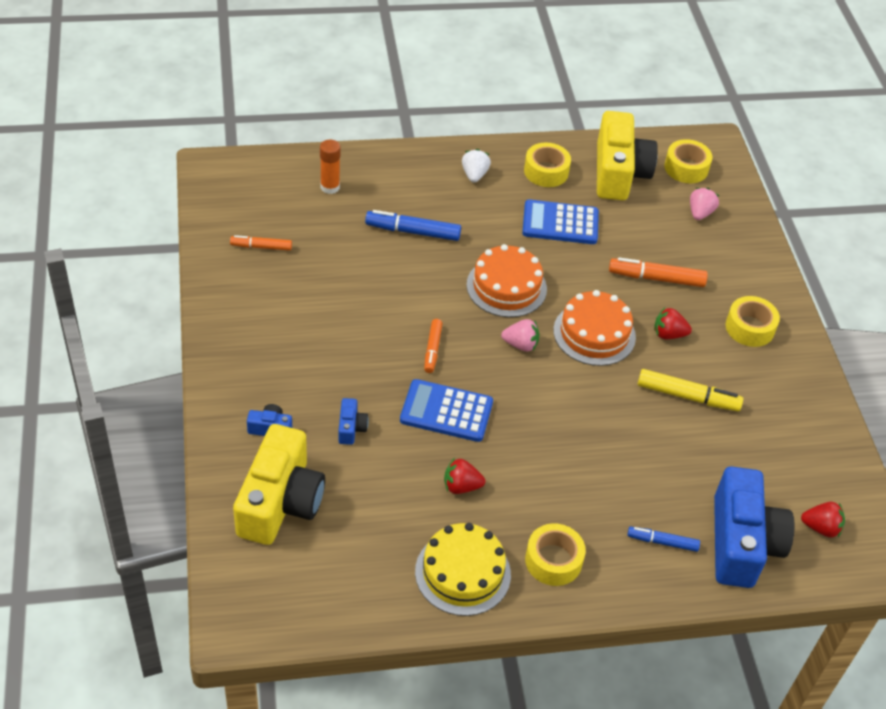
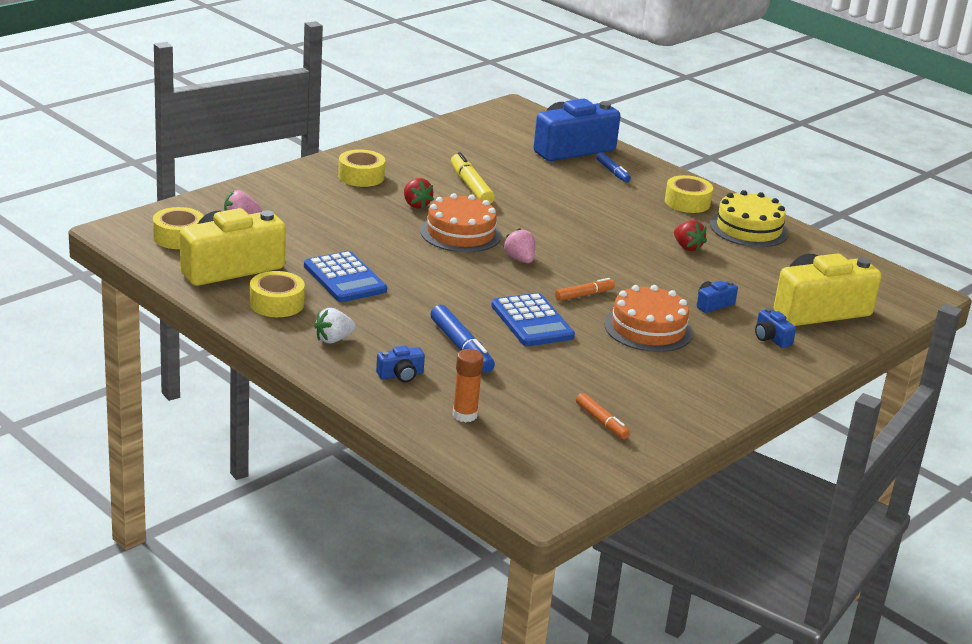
camera: 125 degrees left, 20 degrees down
(403, 183) = (401, 375): none -> blue camera
(446, 411) = (634, 271): blue calculator -> blue calculator (532, 321)
(506, 287) = (464, 282): orange cake -> orange cake (648, 328)
(656, 278) = (356, 222): orange marker -> none
(821, 528) = (518, 128): red strawberry -> none

